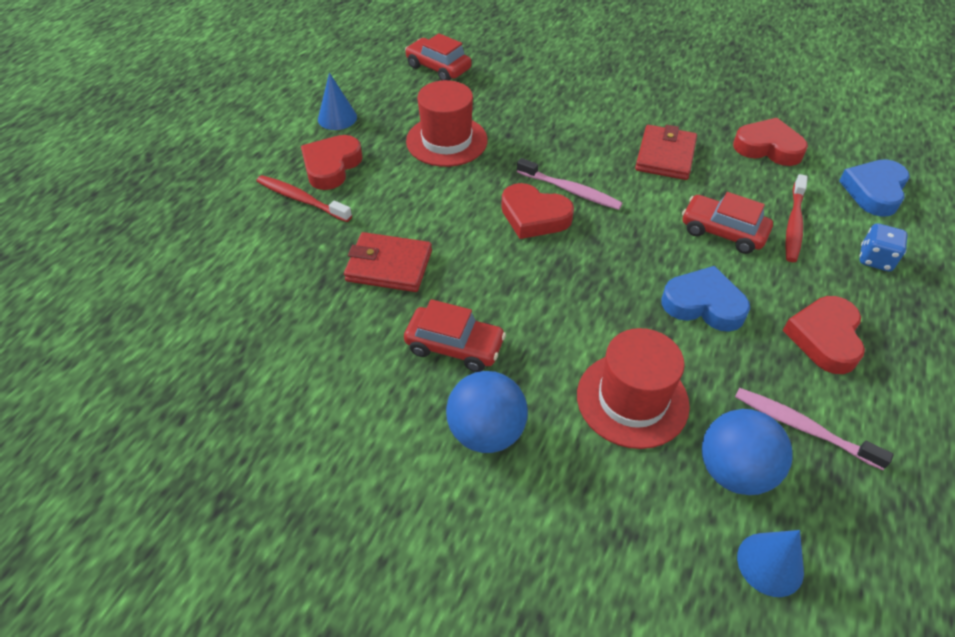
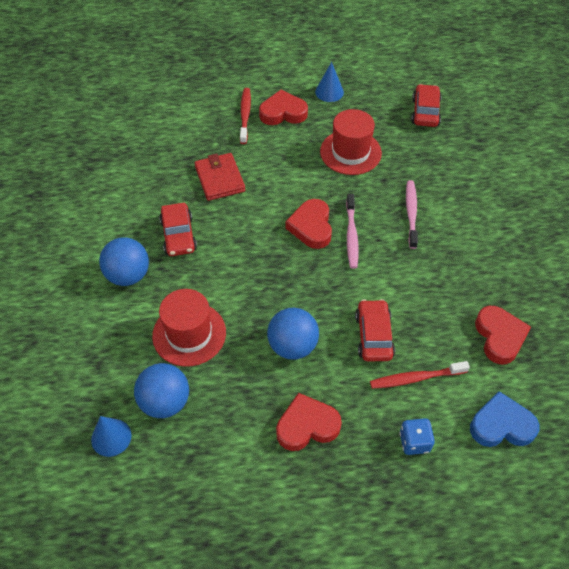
camera: 60 degrees right, 5 degrees up
(665, 156) = (433, 275): red wallet -> none
(703, 304) = (292, 346): blue heart -> blue ball
(802, 427) = (219, 431): pink toothbrush -> pink toothbrush (411, 213)

